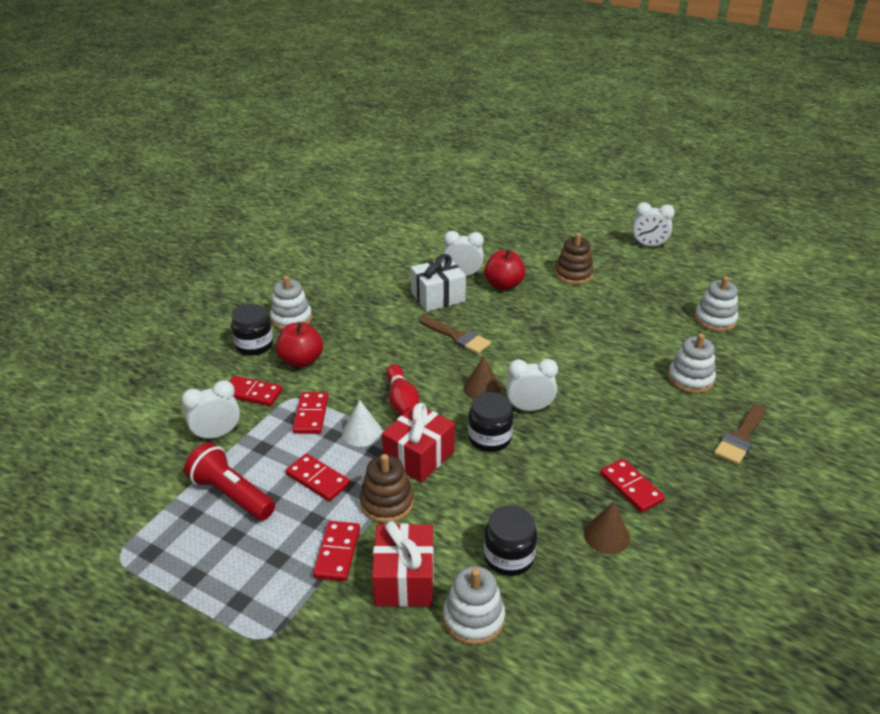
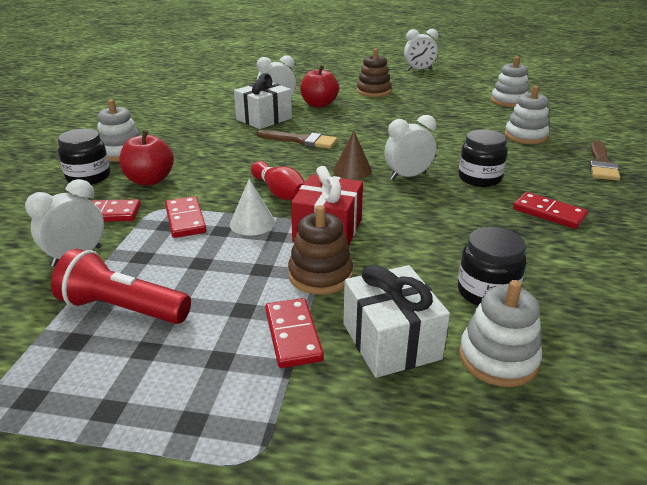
camera: 20 degrees left, 5 degrees down
(318, 479) = (226, 272): red domino -> none
(404, 579) = (391, 341): red gift -> white gift
(489, 438) = (388, 203): black jar -> black jar (479, 178)
(606, 535) = (562, 253): brown cone -> none

